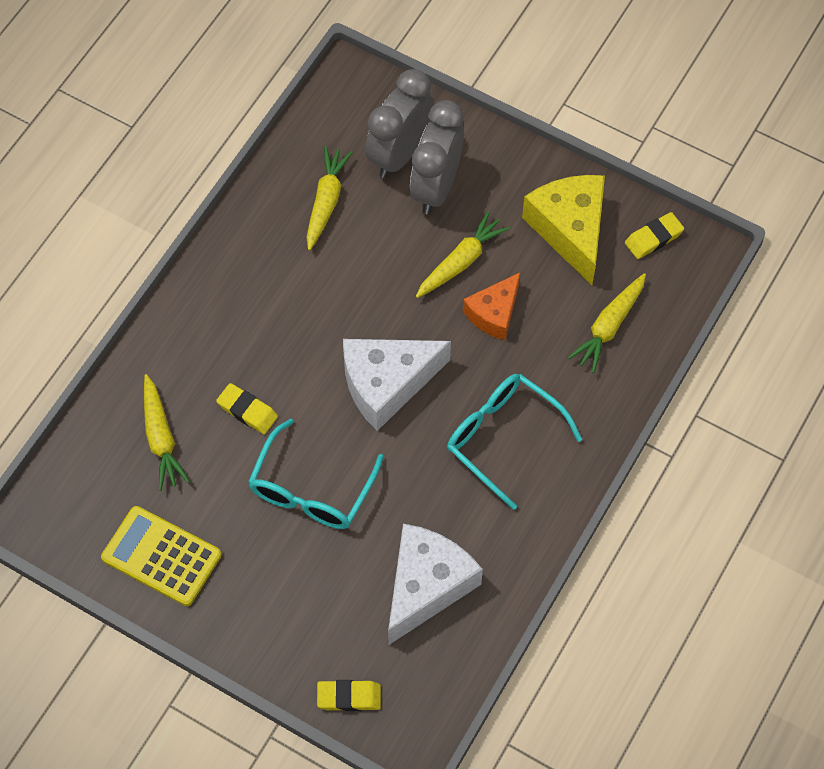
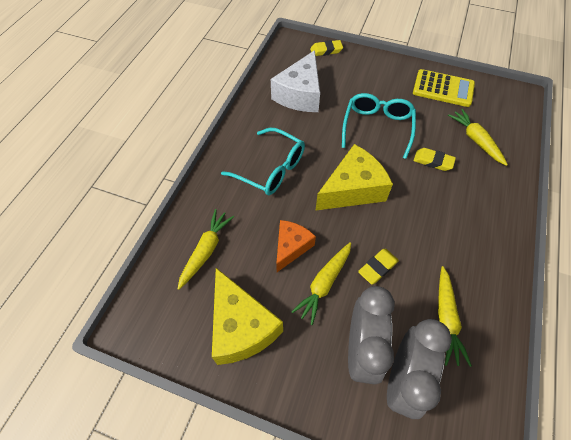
camera: 170 degrees right, 5 degrees down
(387, 384) = (352, 189): white cheese -> yellow cheese
(653, 238) = (171, 331): yellow eraser -> yellow eraser (377, 267)

